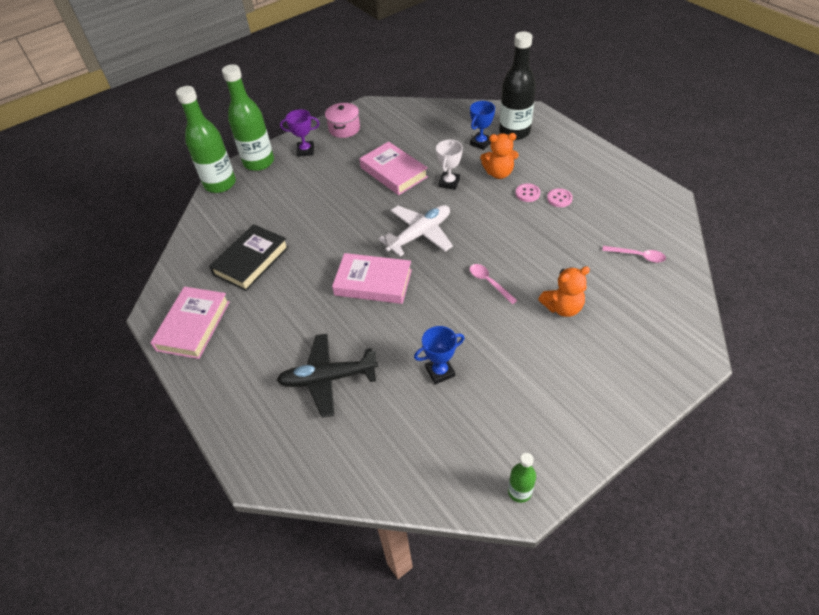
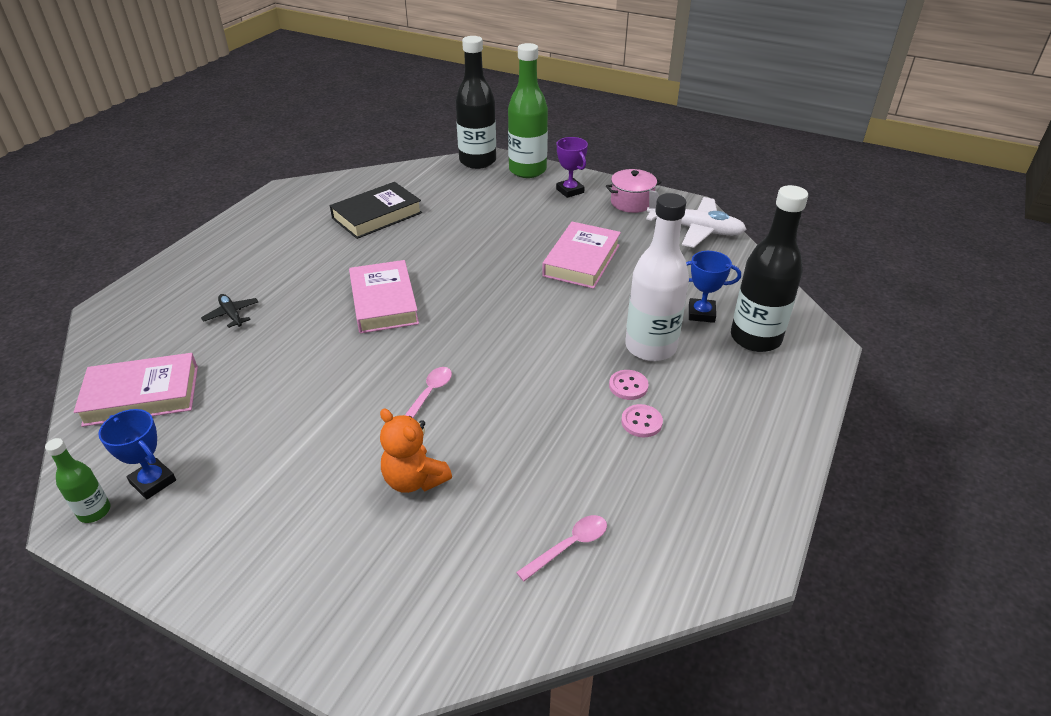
camera: 60 degrees right, 10 degrees down
(193, 325) = (276, 214): pink book -> pink book (142, 395)
(220, 184) = (477, 161): green bottle -> black bottle
(251, 261) = (377, 215): black book -> black book turned 45 degrees counterclockwise
(327, 378) = (232, 315): black plane -> black plane, size x0.51
(420, 234) = (483, 313): white plane -> white plane (695, 229)
(440, 372) = (263, 393): blue trophy -> blue trophy (153, 482)
(449, 183) = (596, 309): white trophy -> none
(499, 173) = (650, 347): orange teddy bear -> white bottle
(637, 256) = (569, 546): pink spoon -> pink spoon turned 120 degrees counterclockwise

